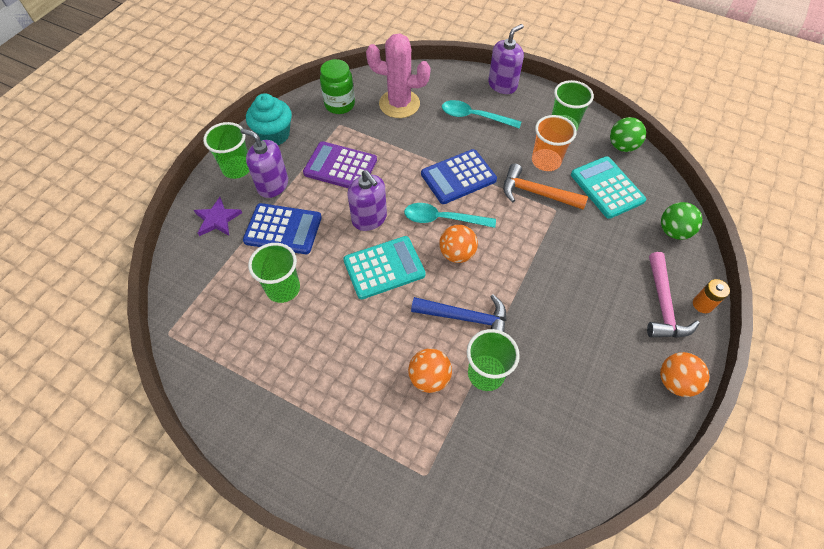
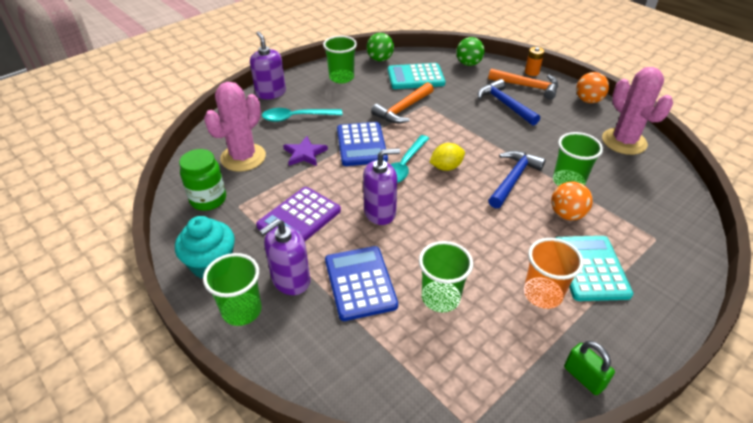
camera: 70 degrees left, 15 degrees down
(217, 219) = (313, 344): purple star -> purple star (305, 154)
(226, 412) = (583, 377): none -> green padlock
(283, 229) = (360, 283): blue calculator -> blue calculator turned 45 degrees counterclockwise
(384, 268) = (443, 215): turquoise calculator -> turquoise calculator (590, 268)
(457, 254) = (446, 167): orange ball -> yellow lemon
(474, 117) = (296, 117): turquoise spoon -> turquoise spoon turned 45 degrees clockwise
(546, 161) = (373, 96): orange cup -> orange cup (542, 294)
(601, 433) = (624, 141): none -> pink cactus
(605, 286) = (505, 104): none -> blue hammer
(663, 304) = (527, 86): pink hammer -> orange hammer

